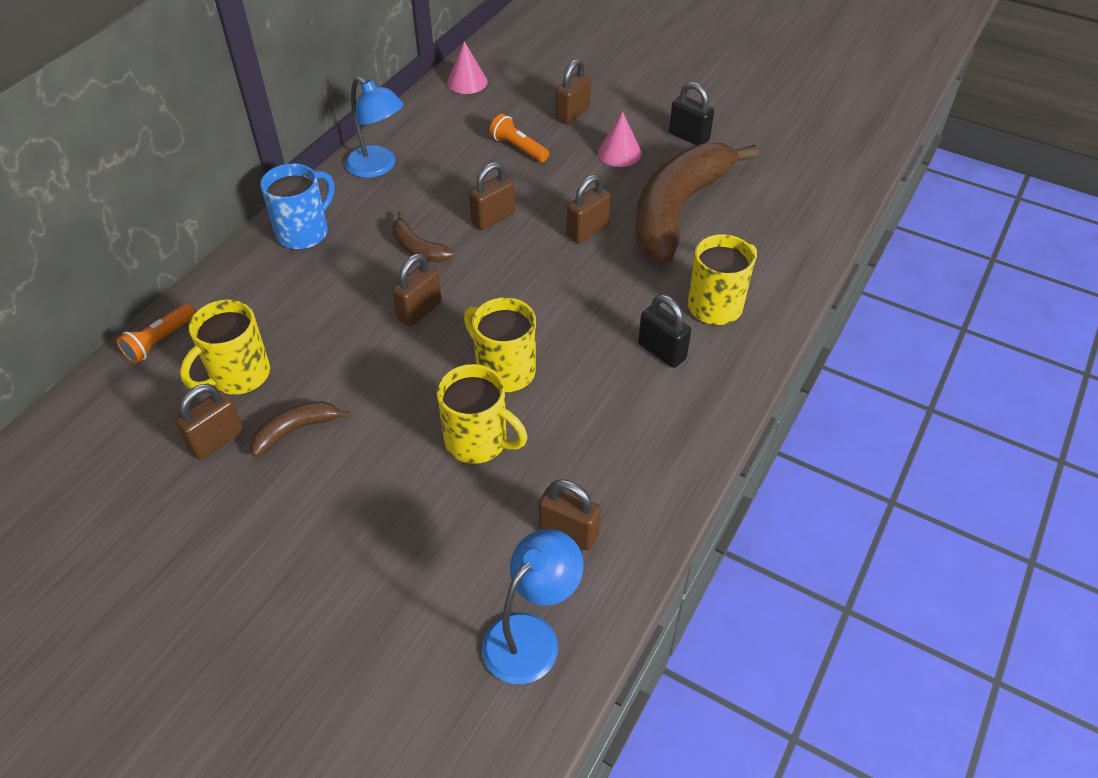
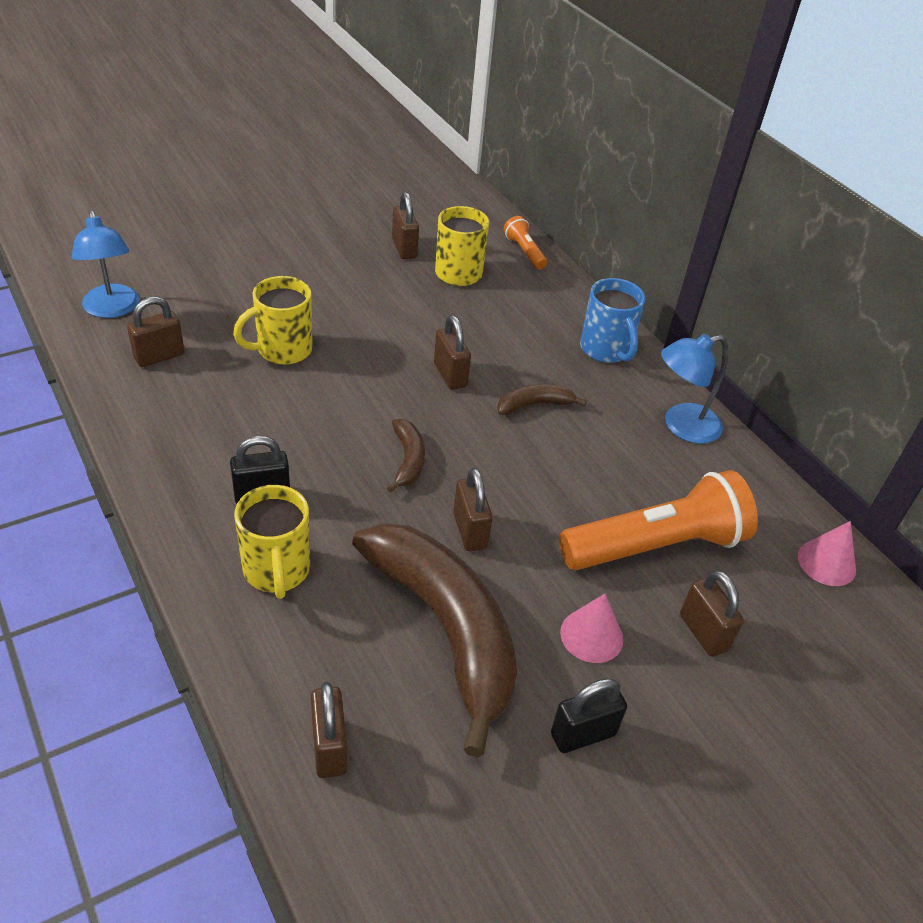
camera: 115 degrees right, 5 degrees down
(295, 430) = (380, 279): brown banana -> brown banana (408, 460)
(493, 218) = (542, 471): brown padlock -> brown padlock (329, 747)
(504, 370) = (338, 392): yellow mug -> none
(518, 148) = (656, 546): orange flashlight -> orange flashlight, size x2.16

